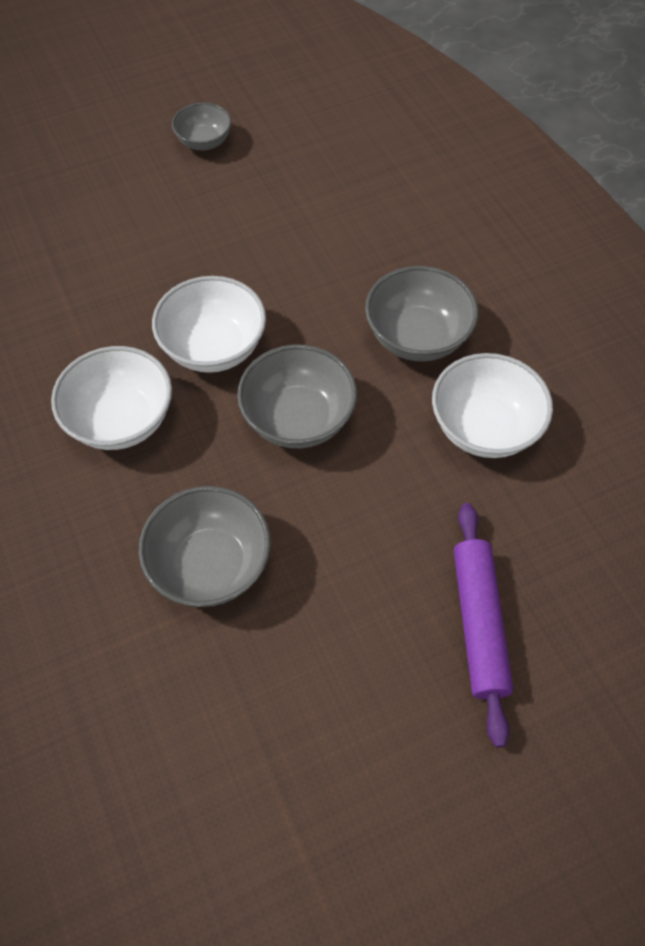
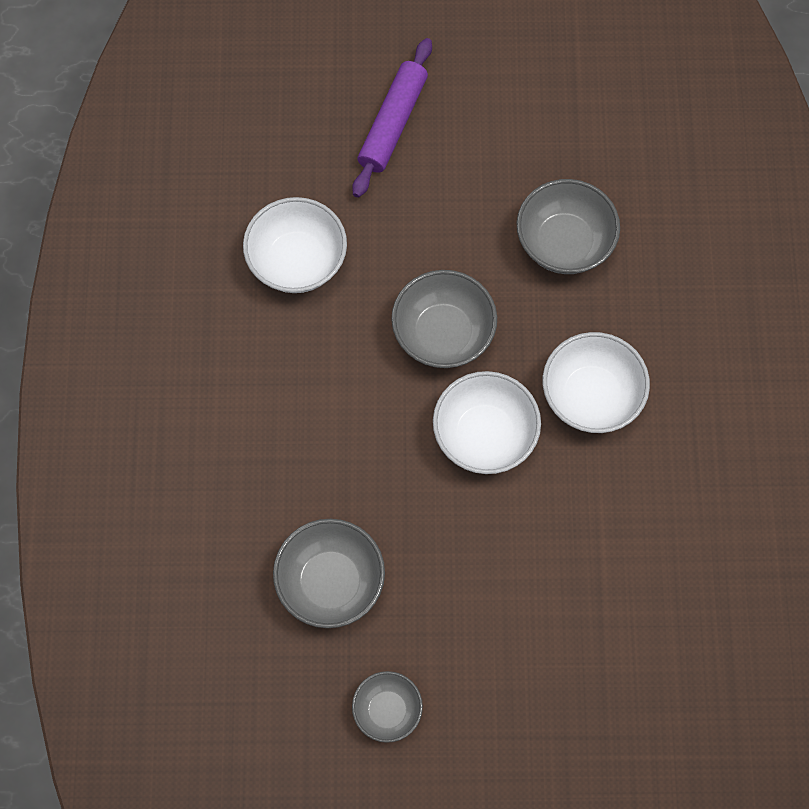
camera: 155 degrees left, 10 degrees up
(417, 337) = (301, 368): grey bowl -> grey bowl (330, 582)

